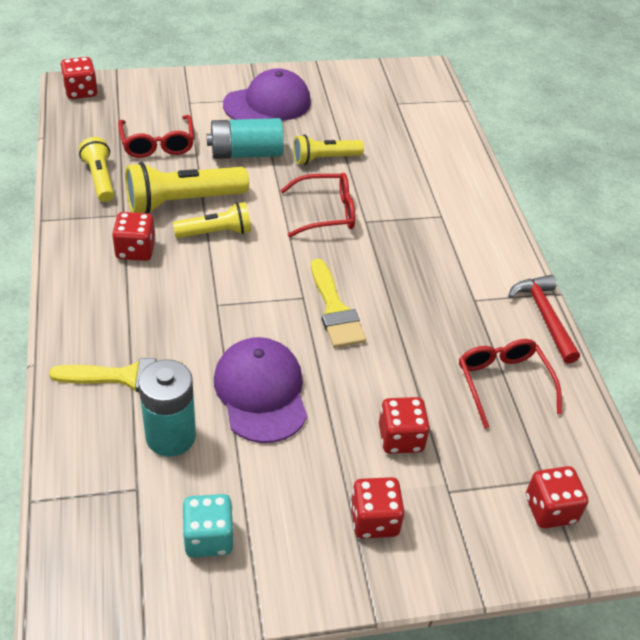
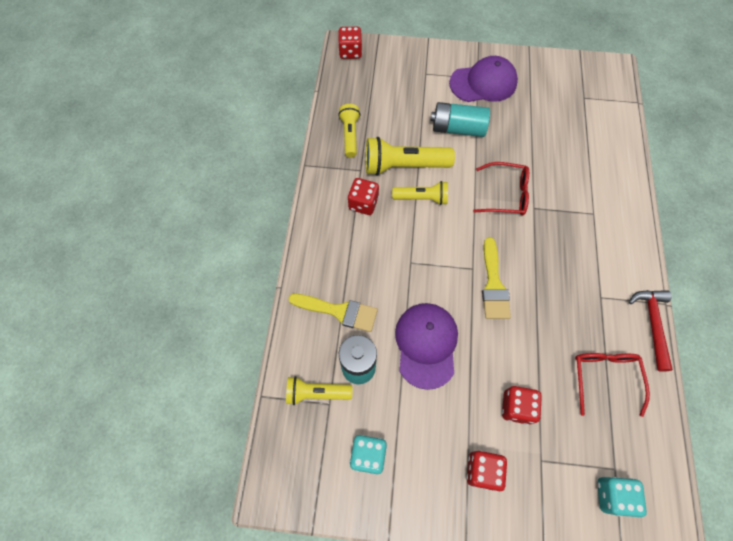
camera: 20 degrees right, 20 degrees up
(157, 144) = (395, 110): red glasses -> none
(324, 159) = (515, 143): yellow flashlight -> yellow flashlight (316, 393)
(550, 509) = (612, 495): red dice -> turquoise dice

